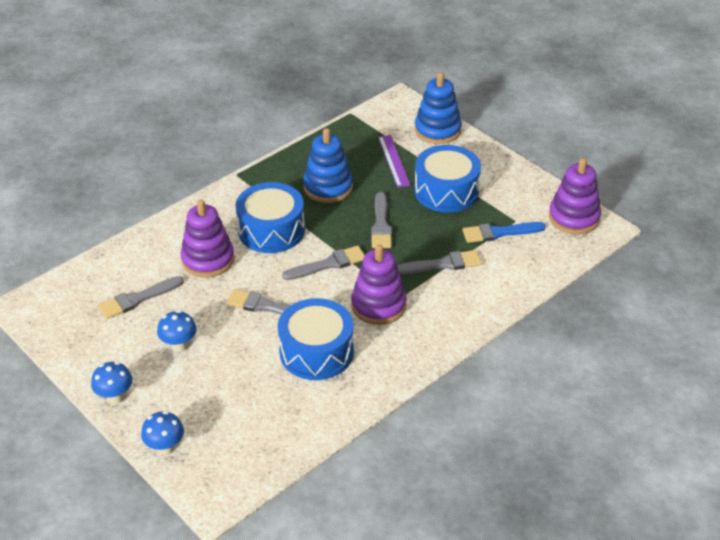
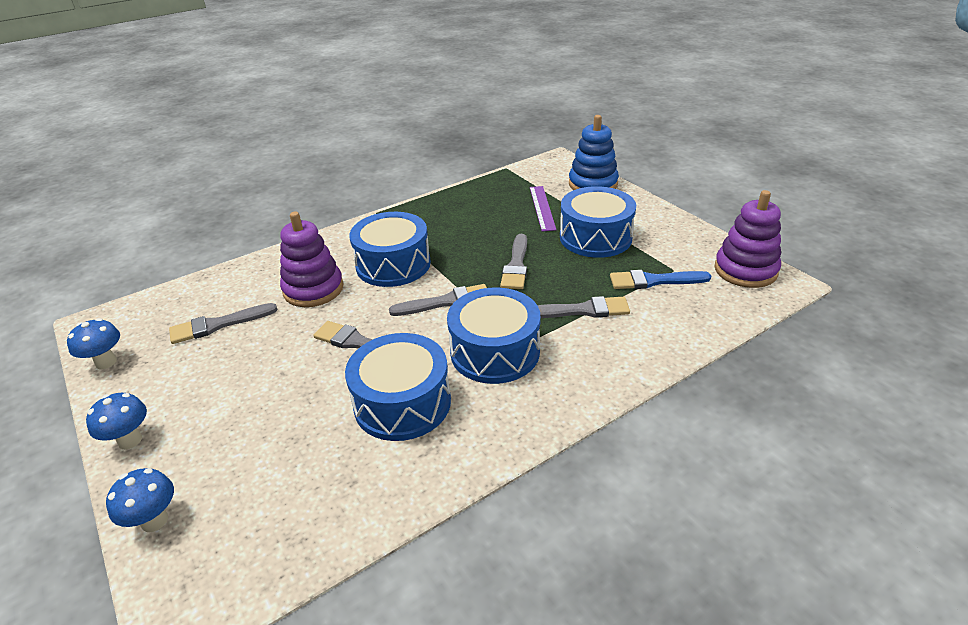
camera: 10 degrees right, 5 degrees down
(179, 346) = (238, 381): blue mushroom -> blue mushroom (106, 362)
(328, 187) = (466, 228): blue stacking toy -> none
(378, 305) = (495, 352): purple stacking toy -> blue drum

